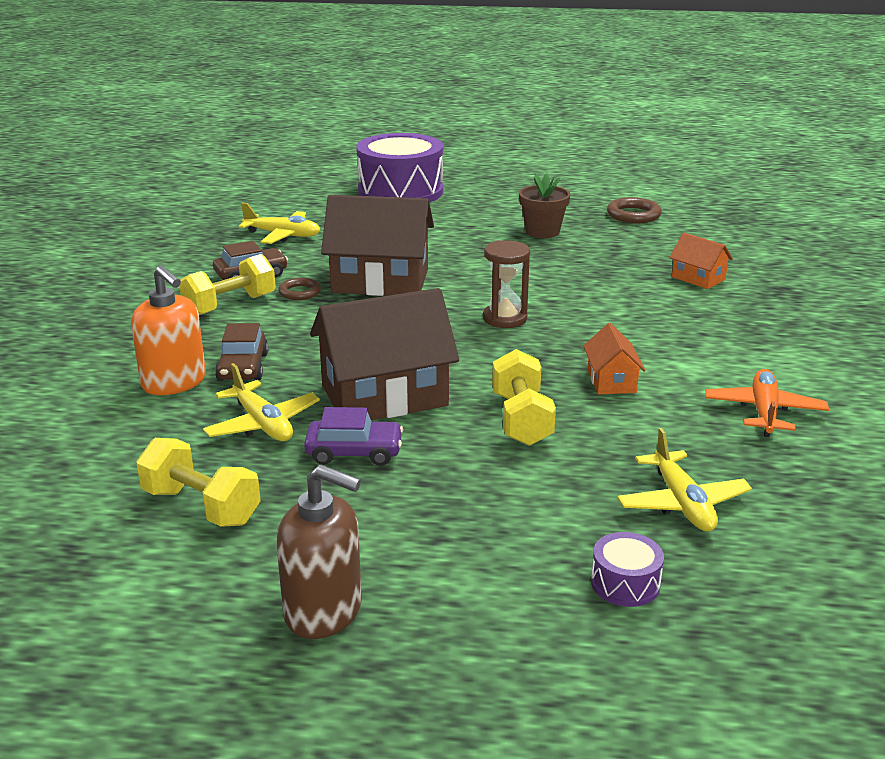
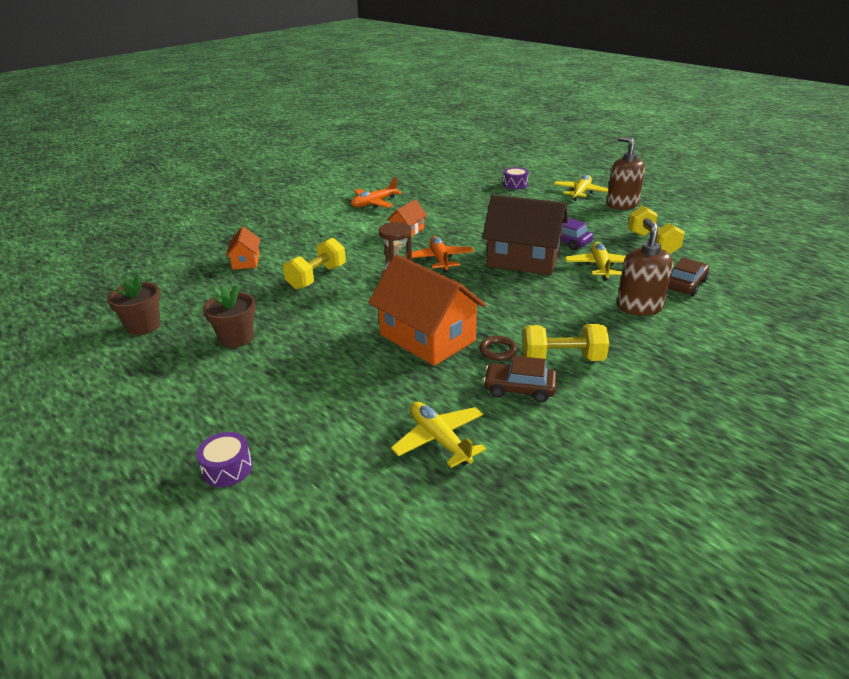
camera: 140 degrees left, 5 degrees up
(174, 382) = (639, 307): orange soap dispenser -> brown soap dispenser
(243, 367) = (588, 302): brown car -> brown car (686, 284)
(380, 281) = (427, 338): brown house -> orange house
(400, 191) = (227, 468): purple drum -> purple drum, size x0.41
(493, 356) = (440, 260): none -> orange plane
(521, 419) = (474, 230): yellow dumbbell -> yellow dumbbell (317, 277)
(633, 215) = (143, 326): brown ring -> brown flower pot
(682, 503) = (462, 193): yellow plane -> yellow plane (580, 193)

